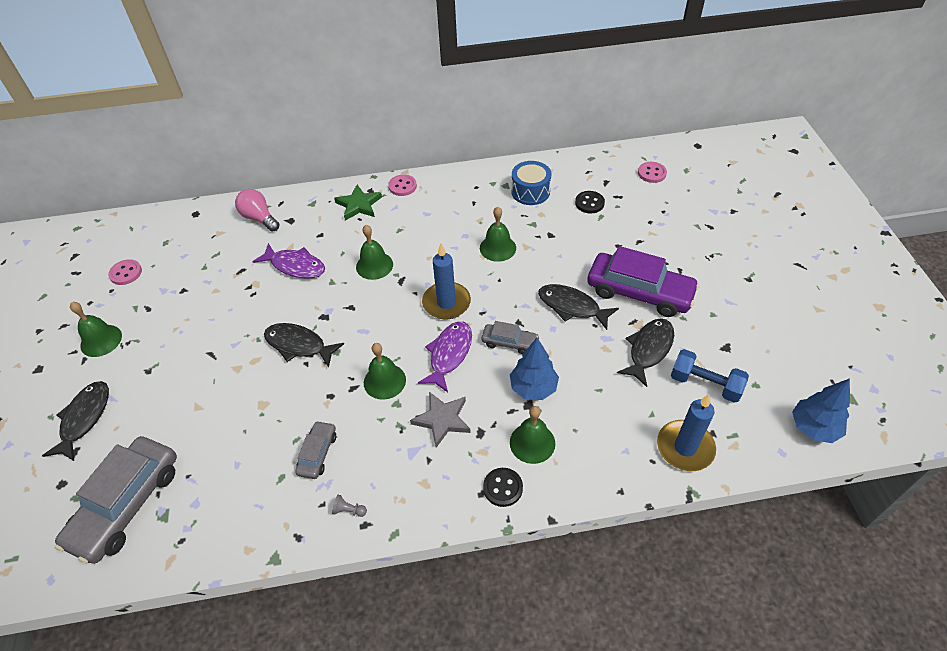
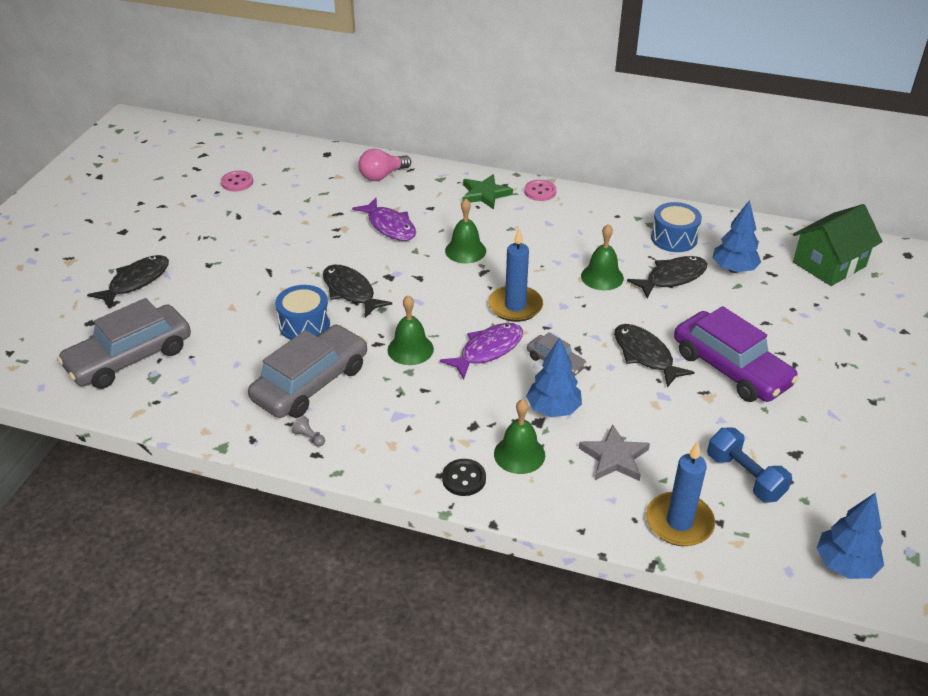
camera: 25 degrees right, 10 degrees down
(101, 340) = (185, 227): green bell -> none
(259, 218) = (382, 176): pink light bulb -> pink light bulb turned 105 degrees counterclockwise
(276, 396) = (304, 324): none -> blue drum
(318, 453) = (311, 383): grey car -> grey car, size x2.02
(442, 420) = (444, 401): grey star -> grey star (614, 457)
(589, 203) = (733, 269): black button -> blue tree
(649, 349) = (703, 423): black fish -> black fish (672, 278)
(651, 173) = (829, 264): pink button -> green house

